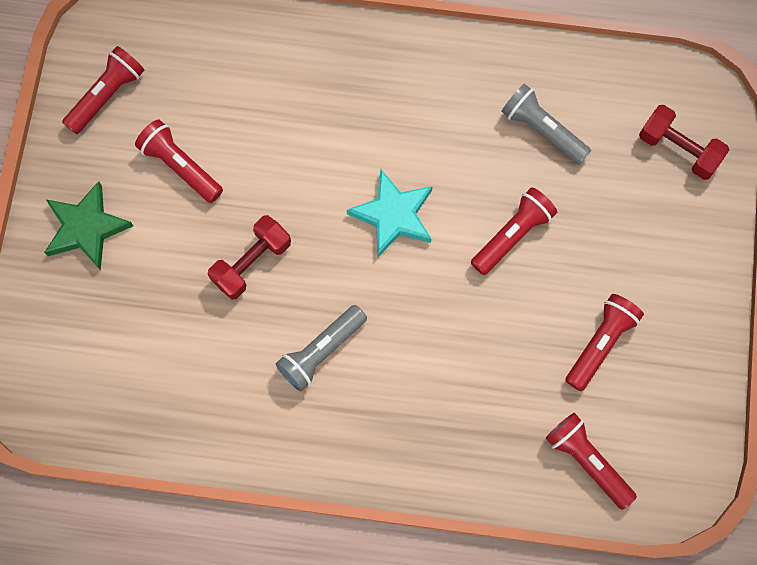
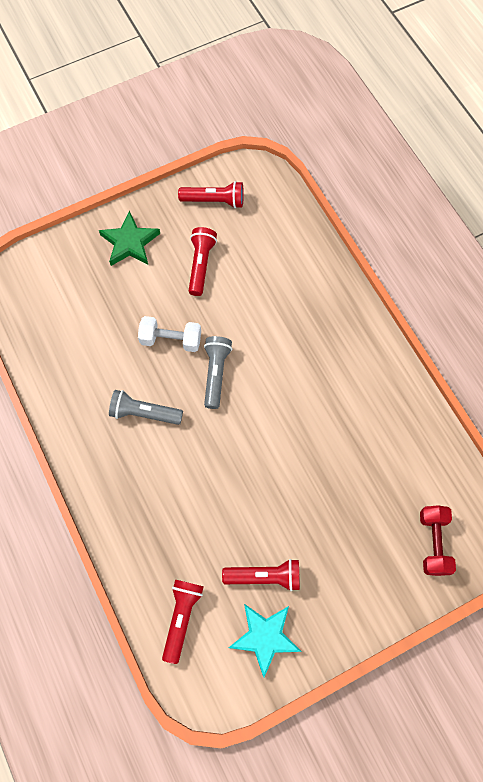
camera: 55 degrees right, 5 degrees down
(252, 263) = (171, 340): red dumbbell -> white dumbbell
(393, 215) = (257, 398): turquoise star -> turquoise star (265, 637)
(512, 235) = (296, 476): red flashlight -> none
(542, 130) = (379, 449): grey flashlight -> grey flashlight (216, 374)

